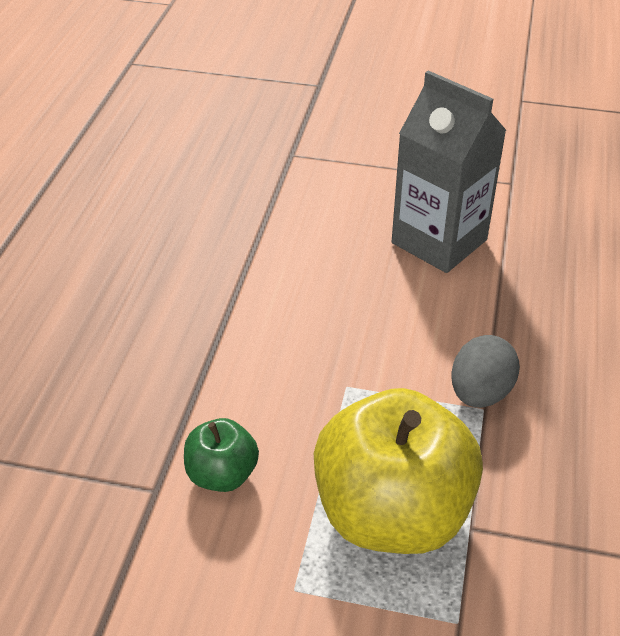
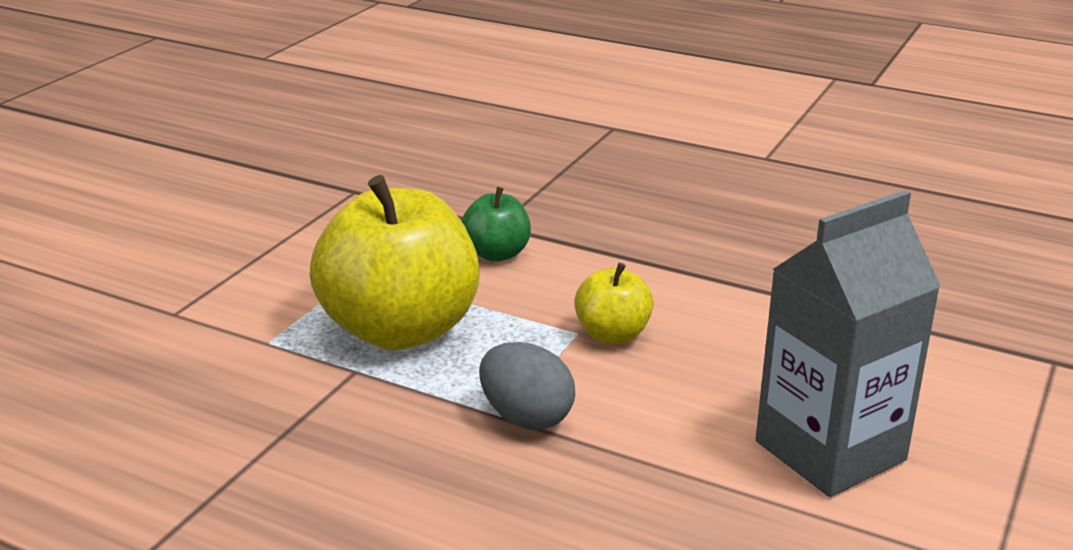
camera: 105 degrees right, 15 degrees down
(342, 363) = (612, 335): none -> yellow apple

